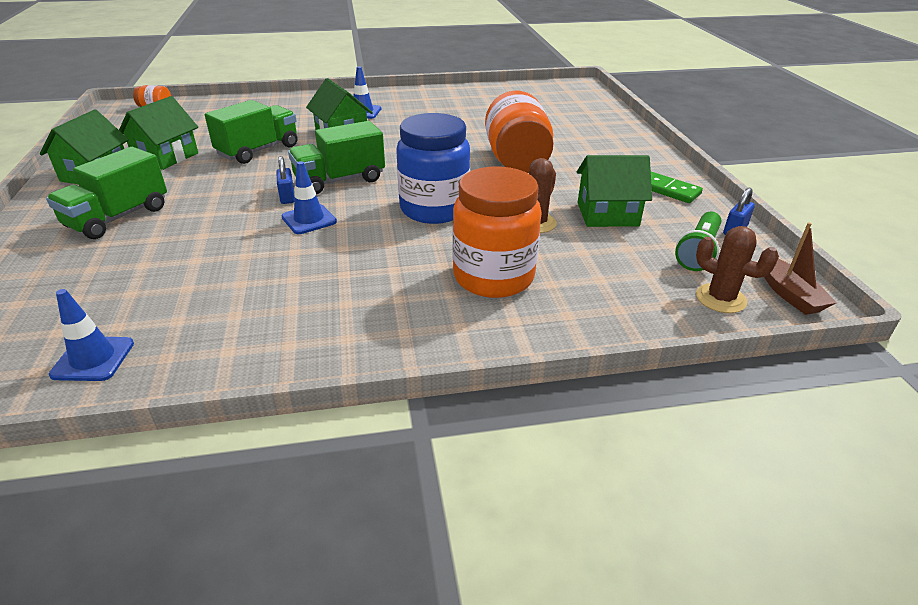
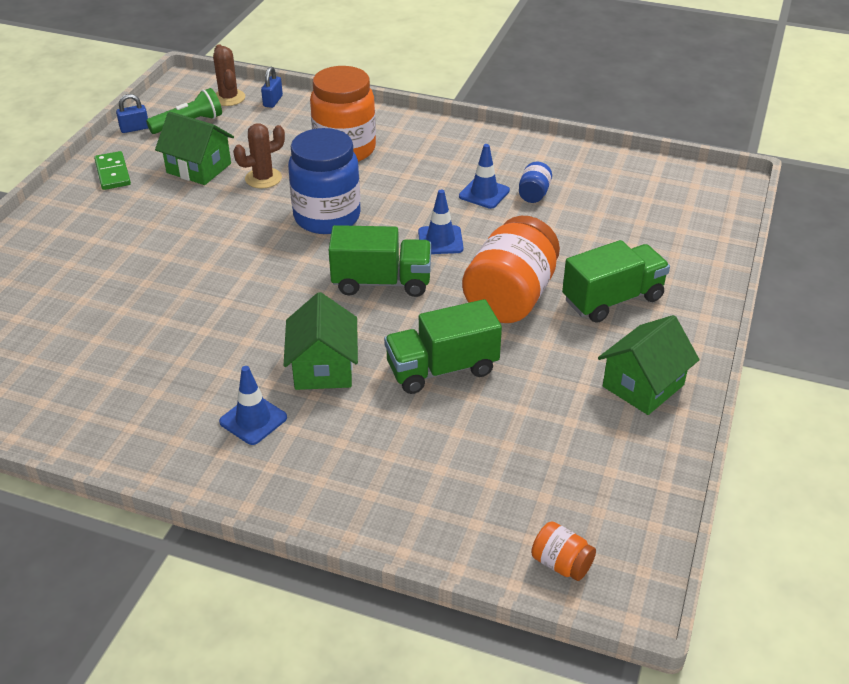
camera: 150 degrees left, 5 degrees up
(93, 359) = (621, 175): blue traffic cone -> blue traffic cone (484, 193)
(166, 157) = (558, 395): green house -> none
(222, 292) = (534, 194): none -> blue jar
(287, 197) = (445, 275): blue padlock -> blue padlock (273, 101)
(517, 161) = (184, 251): orange jar -> orange jar (510, 297)
(789, 294) = (186, 88): brown boat -> none

